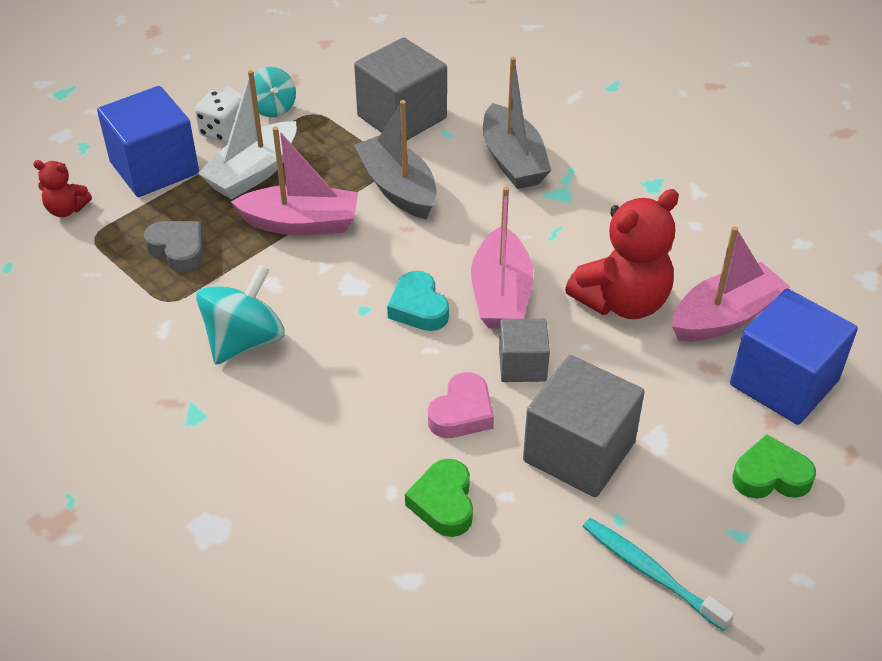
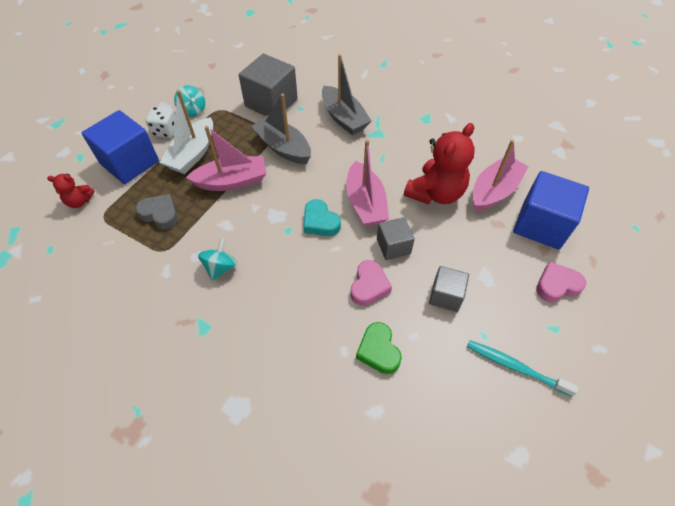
camera: 15 degrees left, 10 degrees up
(244, 341) = (220, 267): turquoise spinning top -> turquoise spinning top, size x0.63
(579, 452) = (445, 296): grey cube -> grey cube, size x0.57
(770, 476) = (556, 285): green heart -> pink heart

